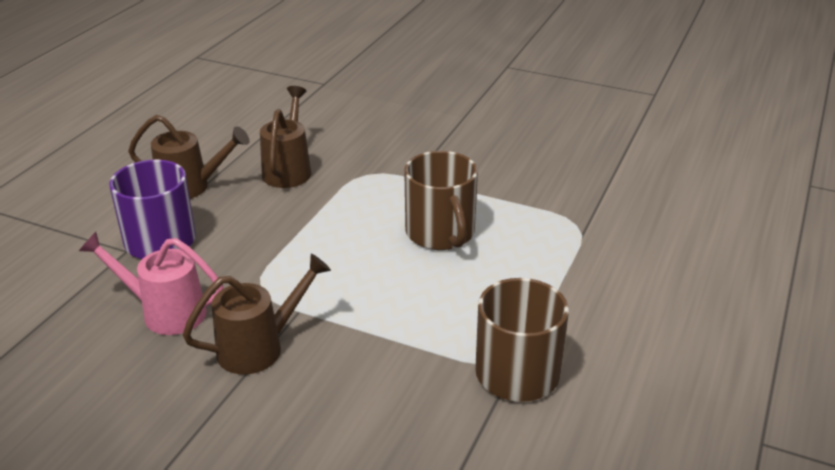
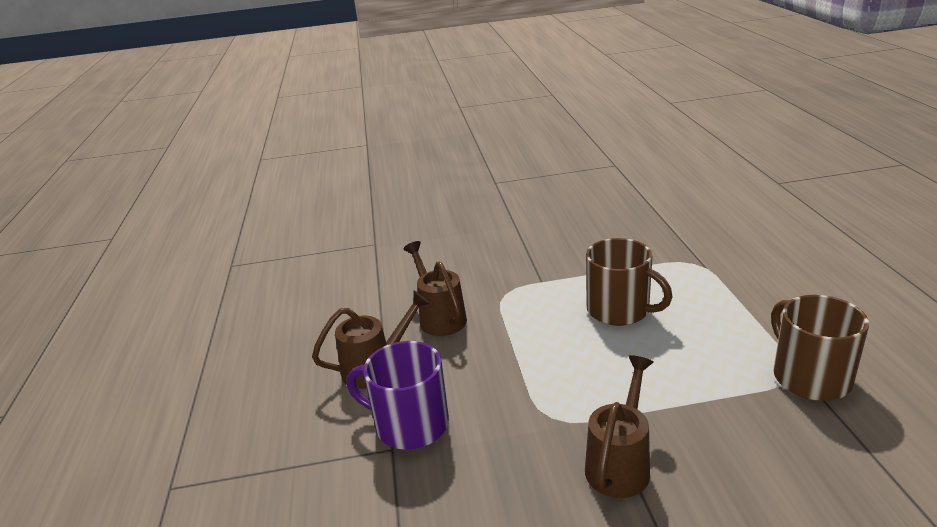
camera: 30 degrees left, 5 degrees down
(165, 312) = (503, 481): pink watering can -> none

